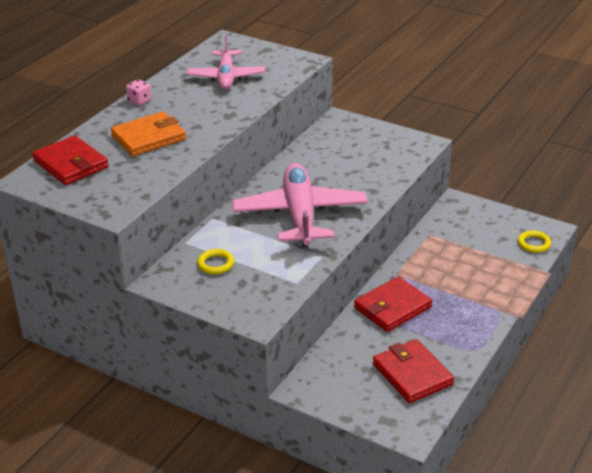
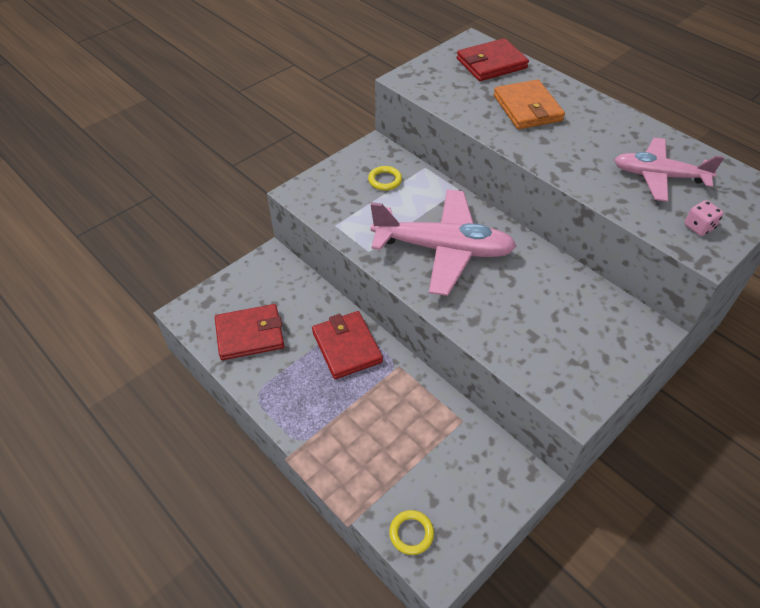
camera: 105 degrees right, 15 degrees up
(139, 101) = (607, 110): pink dice -> pink dice (699, 227)

